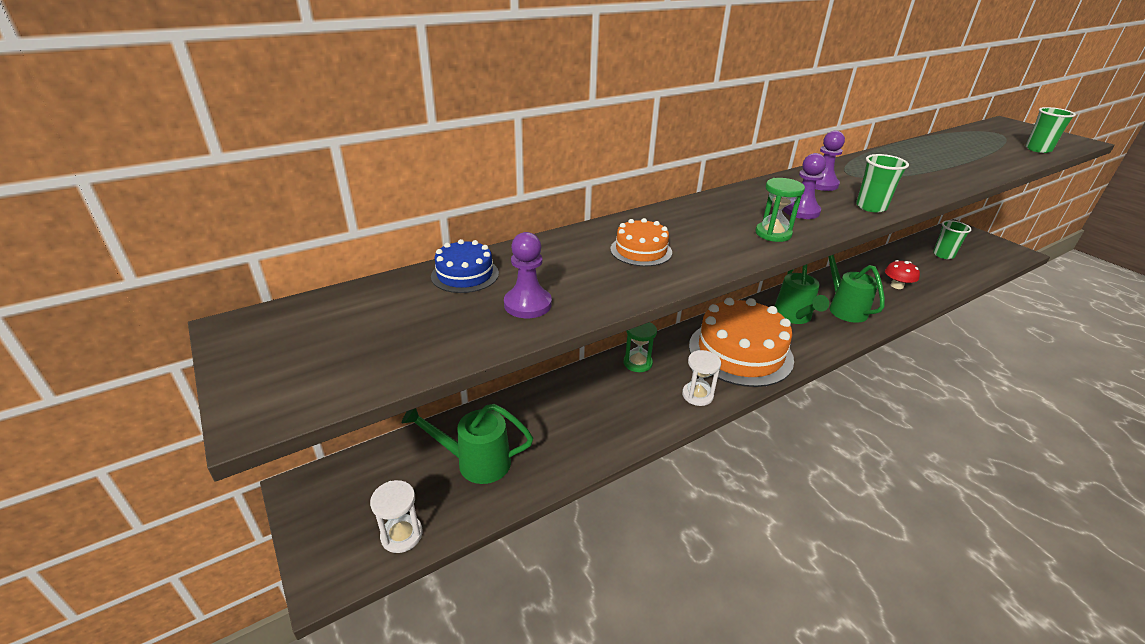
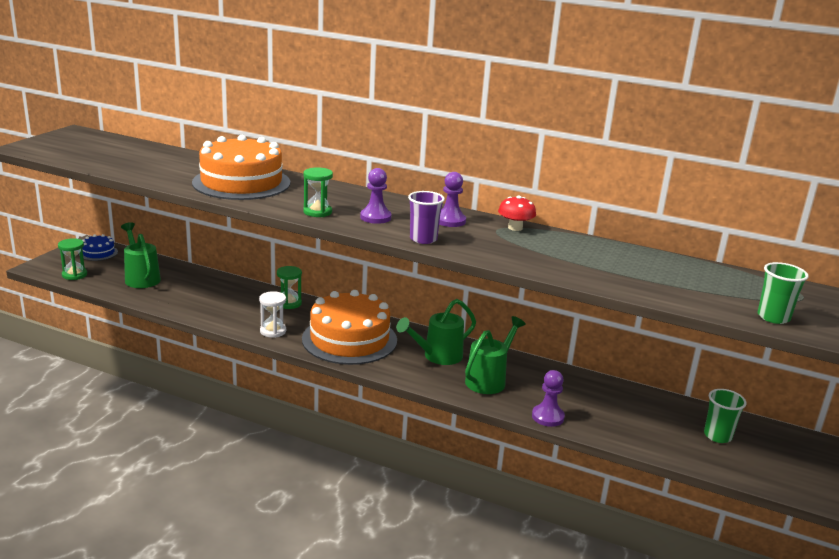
camera: 55 degrees right, 10 degrees down
(401, 535) = (74, 275): white hourglass -> green hourglass
(465, 275) = (164, 154): blue cake -> blue cake (98, 253)
(527, 304) = (146, 169): purple pawn -> purple pawn (547, 417)
(641, 250) = (241, 182): orange cake -> orange cake, size x2.21
(871, 207) = (423, 239): green cup -> purple cup
(897, 286) = (582, 407): red mushroom -> red mushroom (515, 228)

